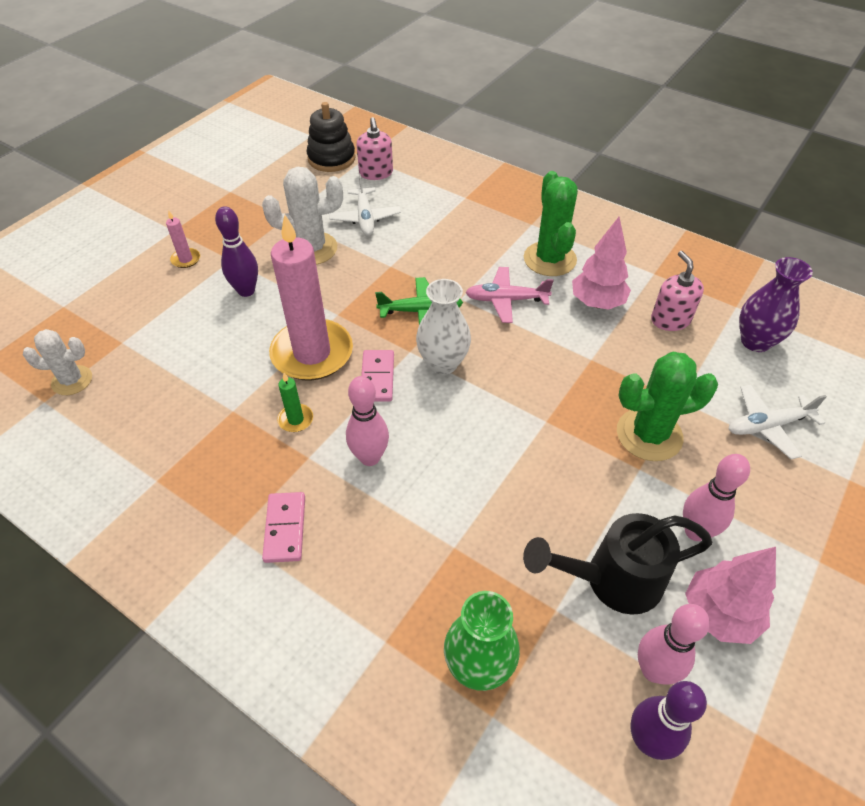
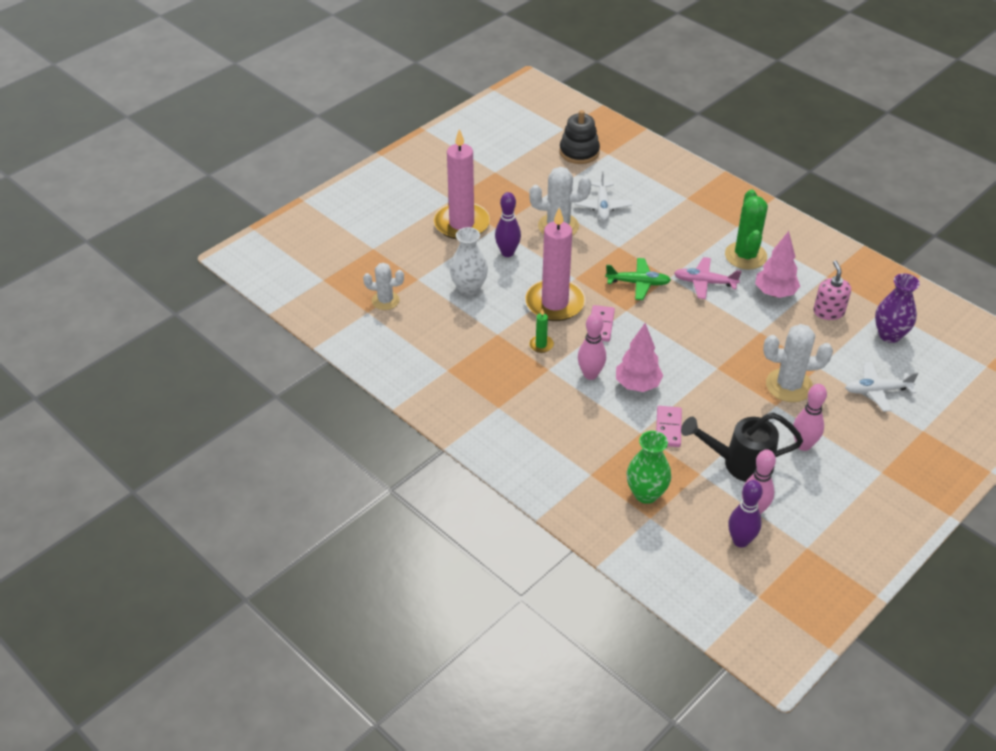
camera: 10 degrees right, 5 degrees down
(186, 259) = (461, 224): pink candle -> pink candle, size x2.50
(285, 528) = (531, 408): pink domino -> pink domino (668, 428)
(376, 173) = (615, 169): pink soap dispenser -> none
(443, 363) = (649, 321): white vase -> white vase (469, 288)
(649, 435) = (789, 385): green cactus -> white cactus
(719, 614) = (804, 489): pink tree -> pink tree (637, 385)

